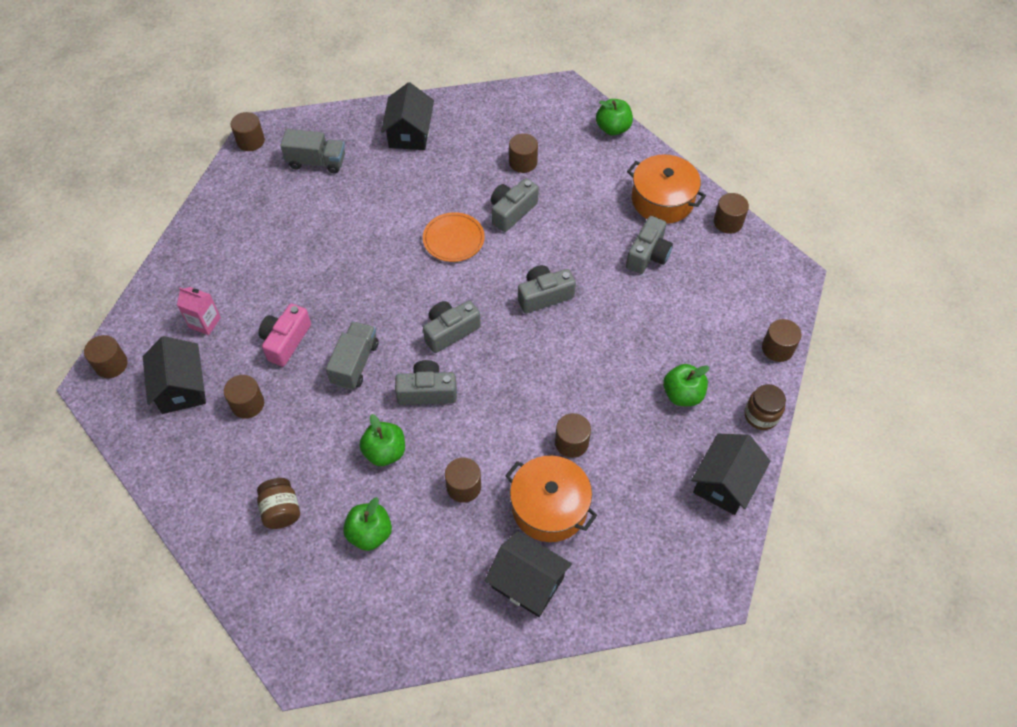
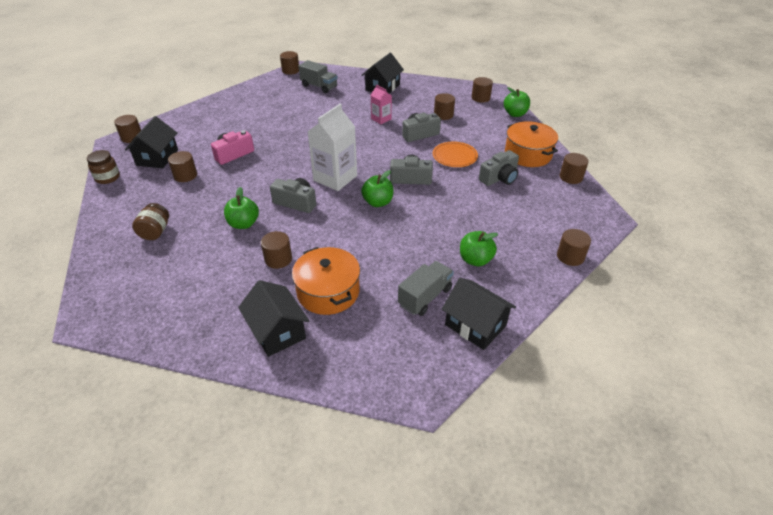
camera: 25 degrees right, 15 degrees down
(205, 322) = (197, 134): pink carton -> pink carton (381, 119)
(355, 363) = (264, 176): grey truck -> grey truck (425, 297)
(370, 533) = (196, 263): green apple -> green apple (378, 202)
(450, 331) = (335, 178): grey camera -> white carton
(453, 239) = (372, 137): orange plate -> orange plate (454, 156)
(571, 442) = (372, 260): brown cylinder -> brown cylinder (480, 98)
(725, 483) = (475, 325): black house -> black house turned 75 degrees clockwise
(761, 415) = (532, 293): brown jar -> brown jar (107, 178)

